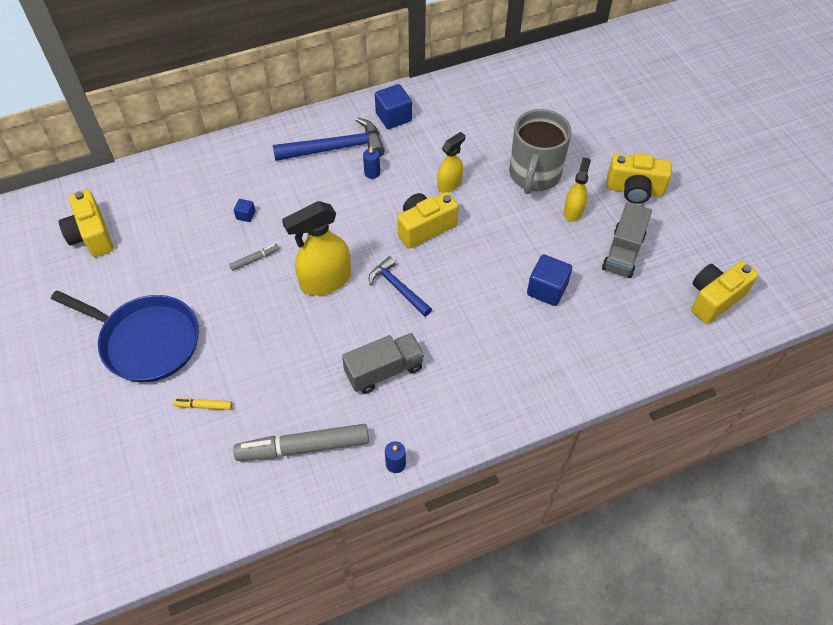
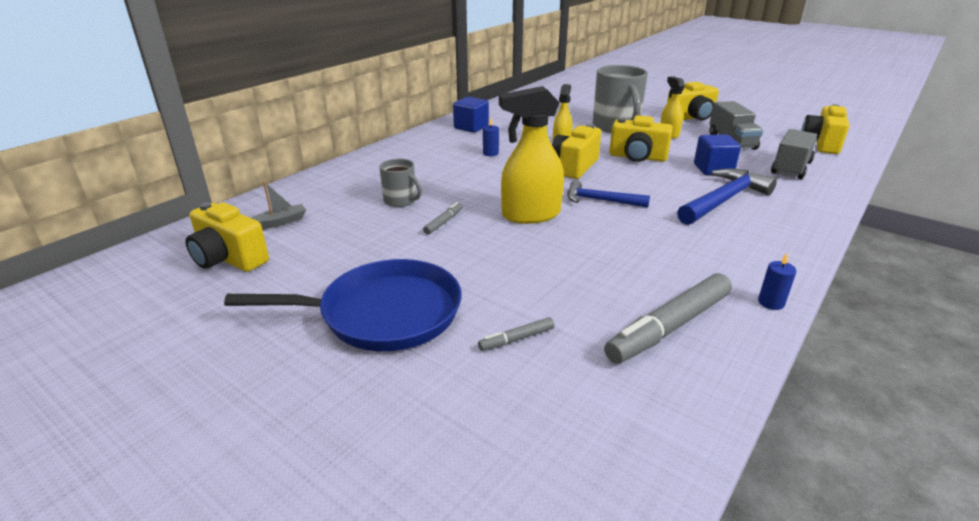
camera: 30 degrees left, 25 degrees down
(146, 205) = (280, 222): none -> grey boat
(203, 406) = (516, 339): yellow marker -> grey marker
(246, 215) = (401, 201): blue cube -> grey mug
(325, 281) = (530, 215): yellow spray bottle -> yellow spray bottle turned 45 degrees clockwise
(336, 148) = (442, 150): blue hammer -> blue hammer (723, 200)
(384, 371) = (663, 248): grey truck -> grey truck (791, 168)
(497, 238) = (637, 157): none -> yellow camera

